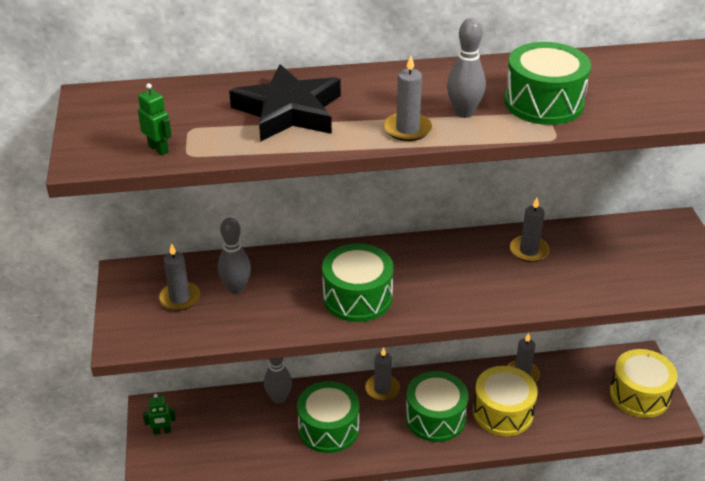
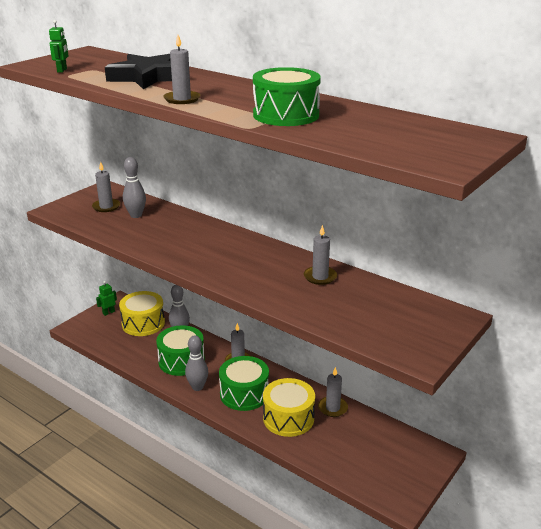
camera: 45 degrees right, 10 degrees down
(162, 431) = (108, 312): green robot -> green robot turned 105 degrees clockwise
(357, 297) = (182, 247): green drum -> none
(464, 112) = (229, 104): grey bowling pin -> grey bowling pin (197, 387)
(639, 394) = (399, 472): yellow drum -> yellow drum (143, 323)

